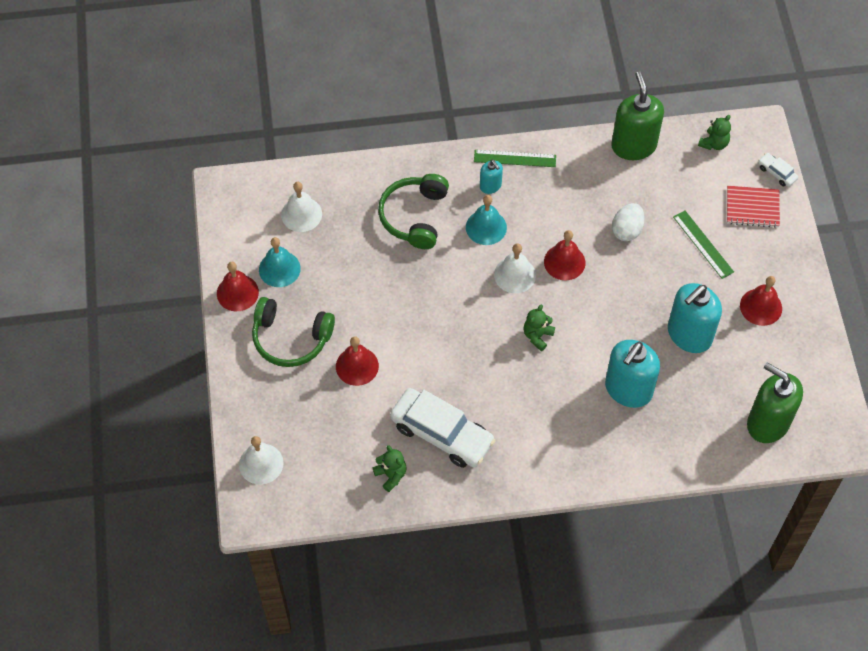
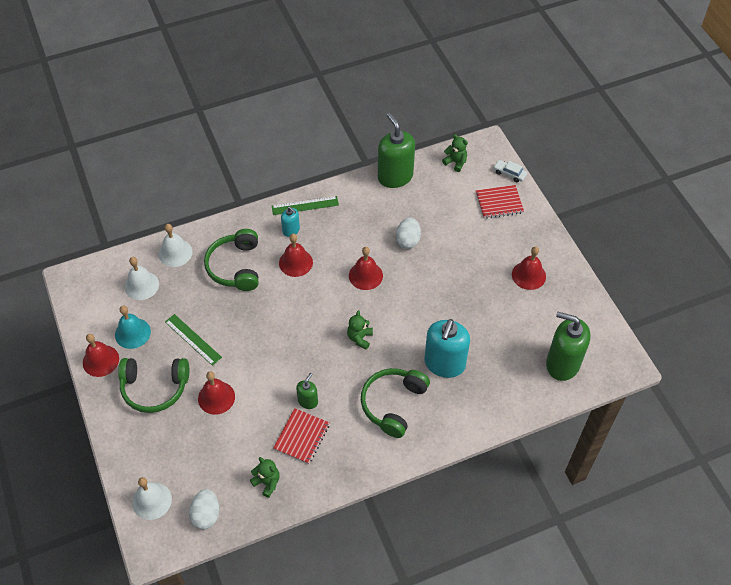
camera: 15 degrees left, 5 degrees down
(316, 493) = (206, 515): none -> white egg
(442, 434) = (301, 437): white car -> red notebook
(459, 395) = (308, 401): none -> green soap dispenser
(486, 227) = (295, 262): turquoise bell -> red bell
(515, 275) = (328, 294): white bell -> white bell (175, 253)
(555, 422) = (393, 404): none -> green headphones
(689, 335) = (480, 309): turquoise soap dispenser -> none
(703, 244) = (470, 238): green ruler -> green ruler (193, 339)
(714, 143) = (455, 162): green teddy bear -> green teddy bear turned 75 degrees counterclockwise

